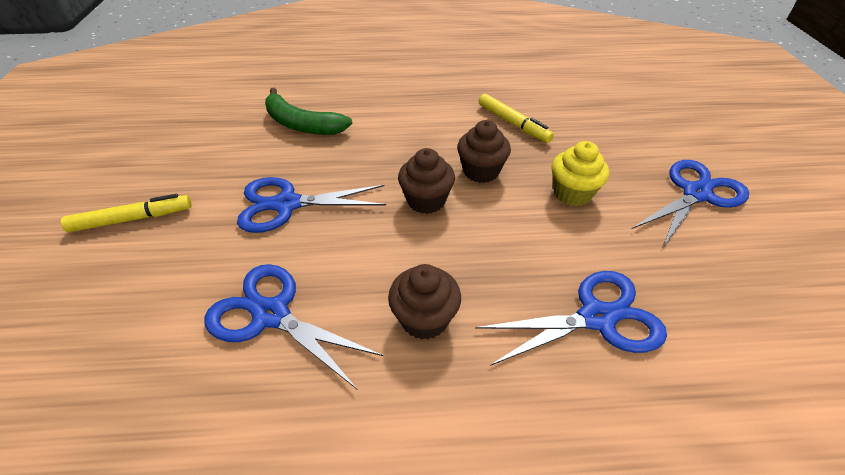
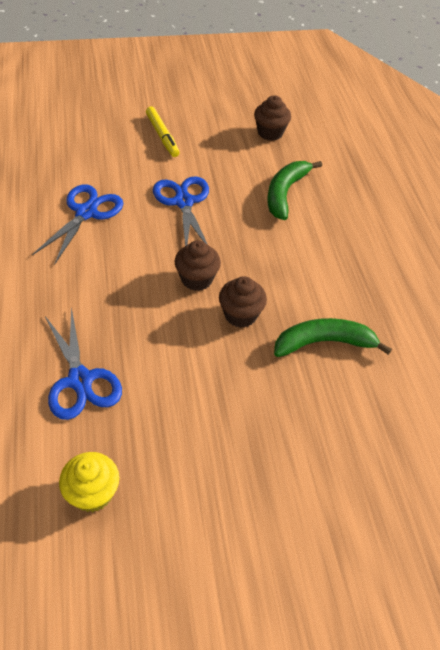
camera: 80 degrees right, 5 degrees up
(424, 319) = (82, 283): brown cupcake -> brown cupcake (270, 133)
(513, 123) = (324, 342): yellow marker -> green banana
(572, 193) = (219, 382): yellow cupcake -> yellow cupcake (92, 493)
(696, 193) = (233, 492): blue scissors -> none

